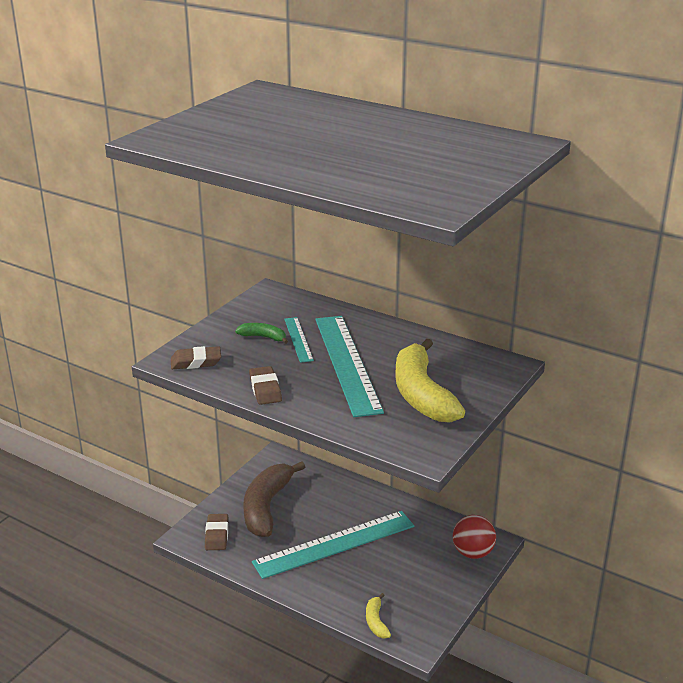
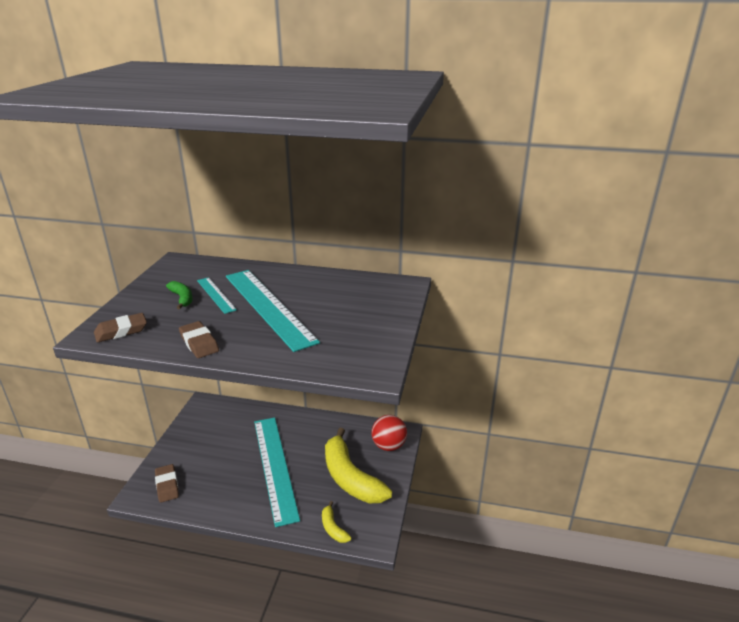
camera: 20 degrees left, 0 degrees up
(263, 337) = (182, 298): green banana -> green banana turned 60 degrees clockwise
(266, 507) = (206, 449): brown banana -> none
(334, 544) = (275, 467): turquoise ruler -> turquoise ruler turned 60 degrees counterclockwise
(421, 394) = (345, 320): yellow banana -> yellow banana (350, 478)

